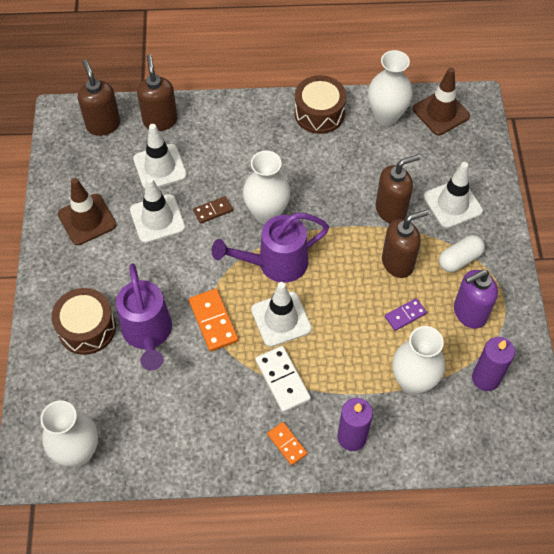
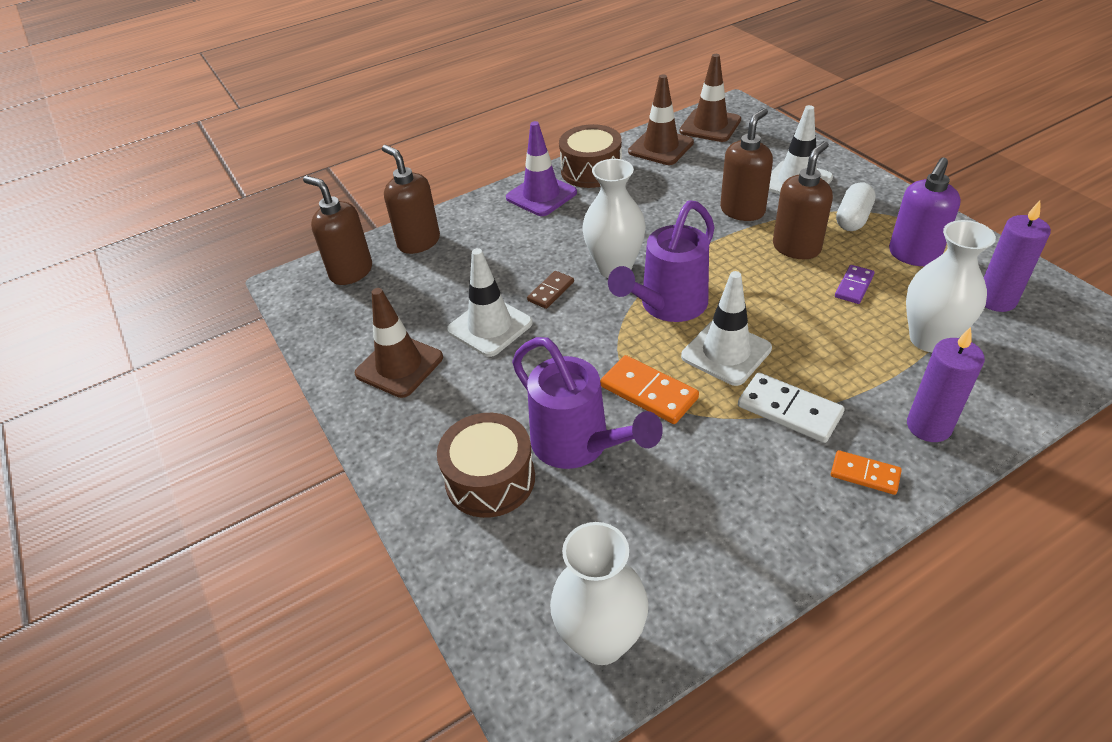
camera: 25 degrees left, 15 degrees down
(160, 167) = (452, 280): white traffic cone -> none
(268, 119) = (541, 195): none -> purple traffic cone
(386, 116) = (661, 147): white vase -> brown traffic cone

